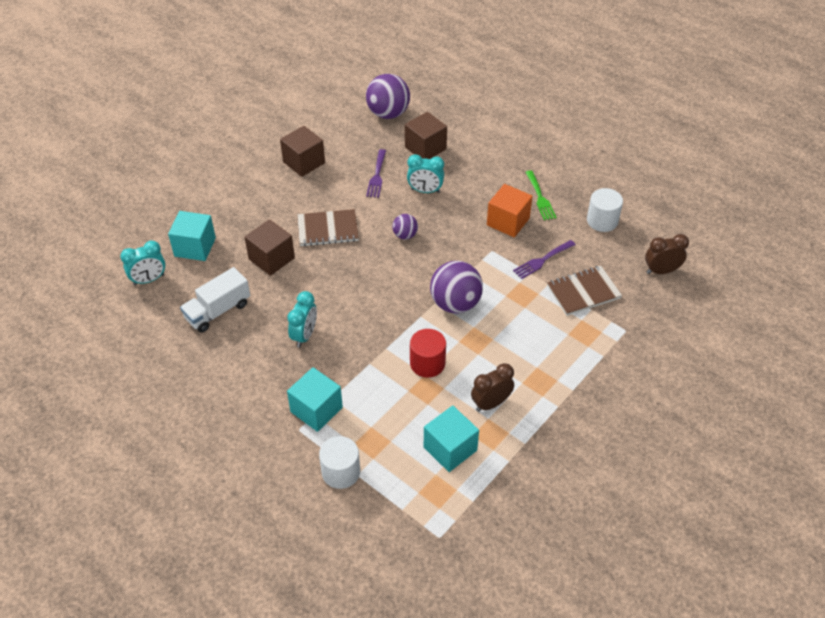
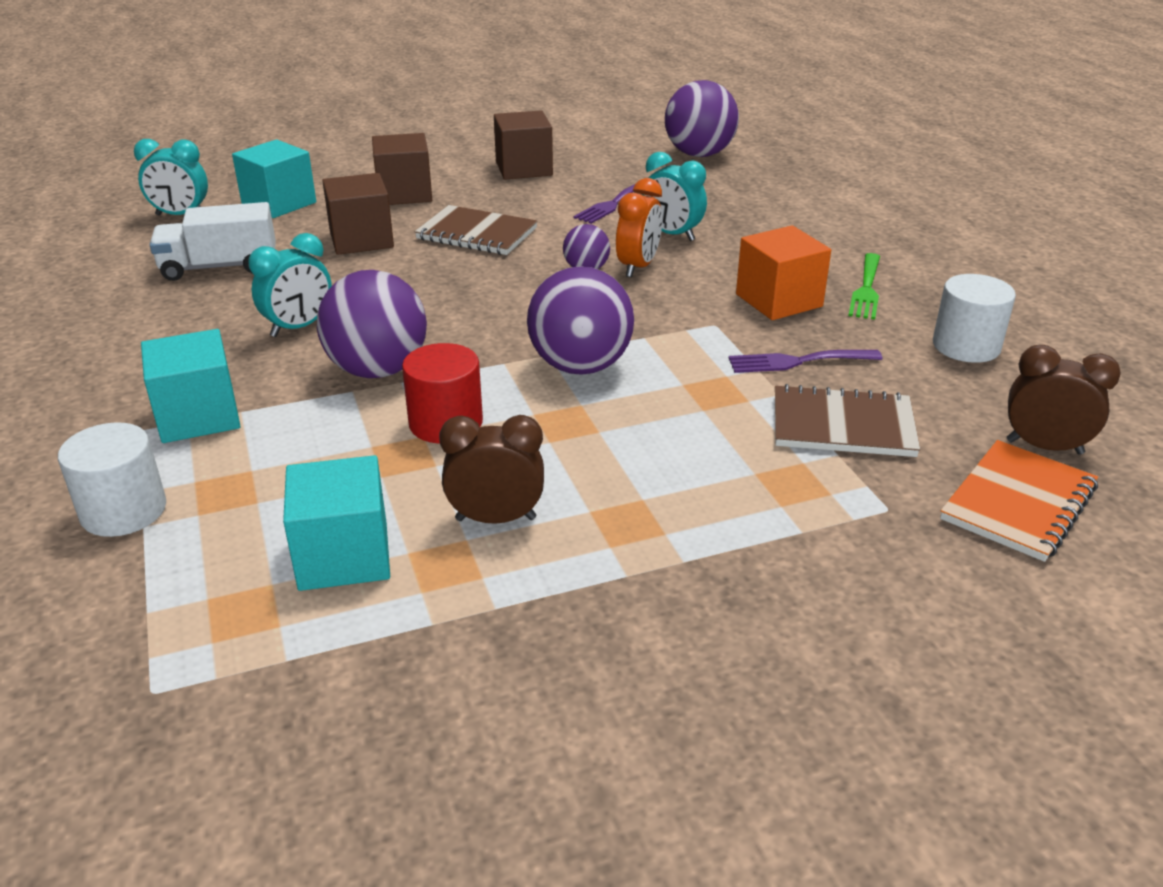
camera: 30 degrees right, 15 degrees down
(369, 346) = (378, 370): none -> purple ball
(425, 148) = (720, 195): brown cube -> brown cube (404, 193)
(428, 223) = (638, 267): none -> orange clock
(667, 306) = (1018, 503): none -> orange notebook

